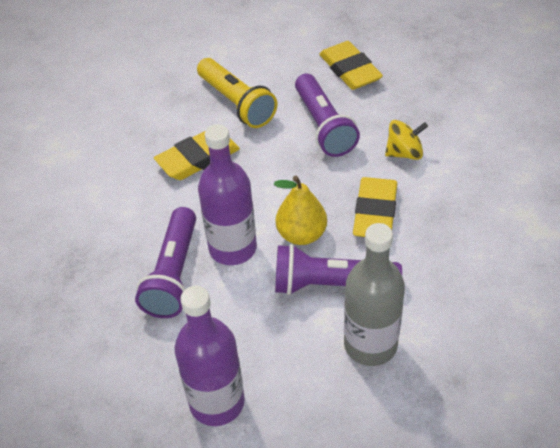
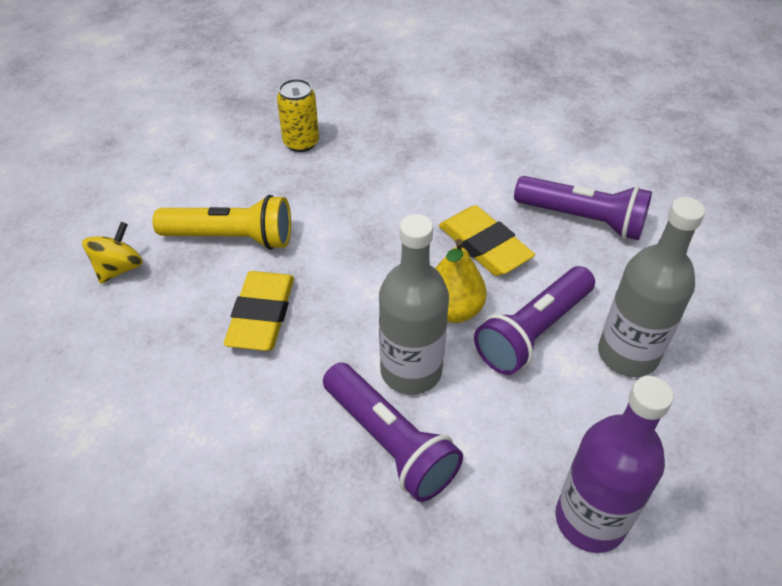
camera: 50 degrees left, 0 degrees up
(232, 248) = (411, 371): purple bottle -> grey bottle
(323, 126) = (344, 205): purple flashlight -> purple flashlight (582, 219)
(350, 70) = (301, 143): yellow eraser -> yellow can
(404, 153) = (440, 182): yellow spinning top -> yellow spinning top (119, 268)

